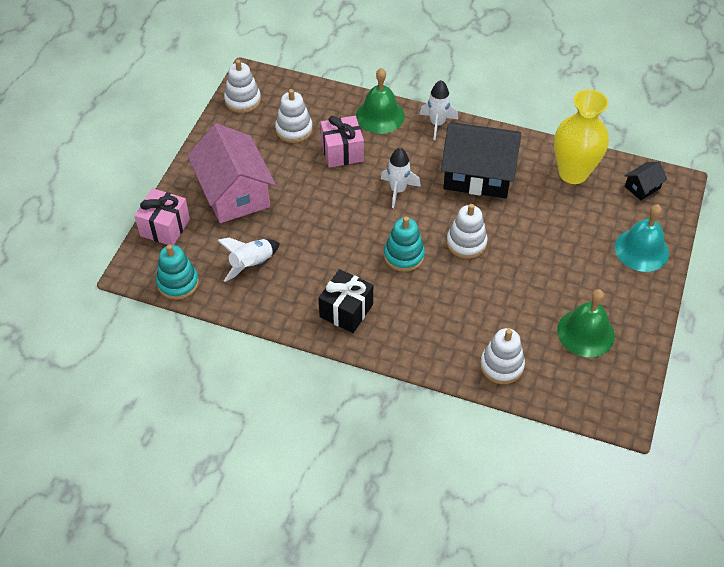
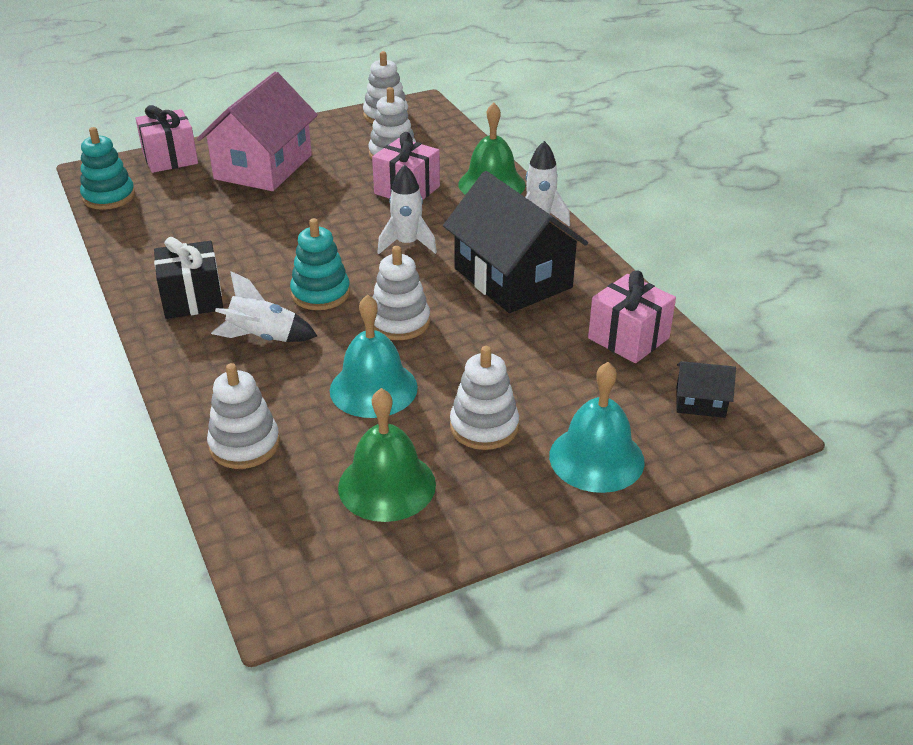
camera: 45 degrees right, 15 degrees down
(251, 264) = (184, 219): white rocket -> white rocket (263, 338)
(510, 289) = (373, 388): none -> turquoise bell
(573, 173) = (628, 338): yellow vase -> pink gift
(581, 271) = (484, 427): none -> white stacking toy

